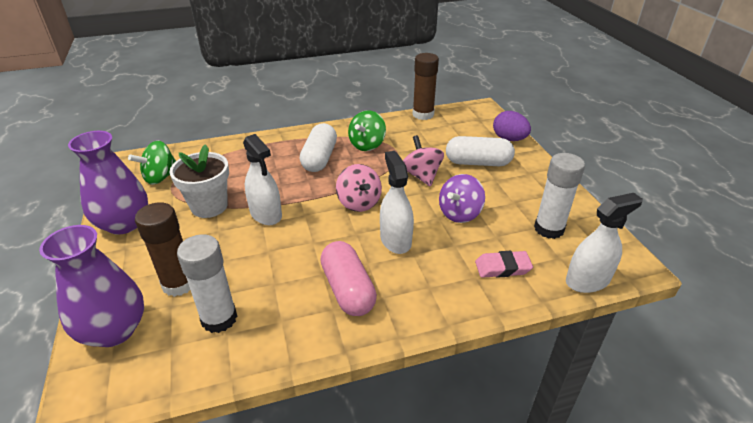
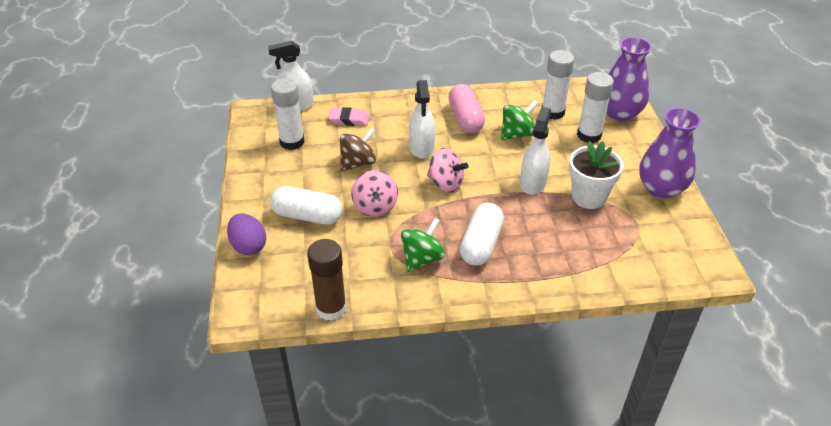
camera: 170 degrees left, 5 degrees up
(160, 177) = (655, 239): green spinning top -> green spinning top (517, 134)
(179, 284) = (589, 135): brown glue stick -> white glue stick
(266, 214) = (533, 183): white spray bottle -> white spray bottle turned 45 degrees clockwise
(359, 203) = (446, 184): pink spinning top -> pink spinning top turned 135 degrees clockwise
(459, 214) = (358, 163): purple spinning top -> brown spinning top

